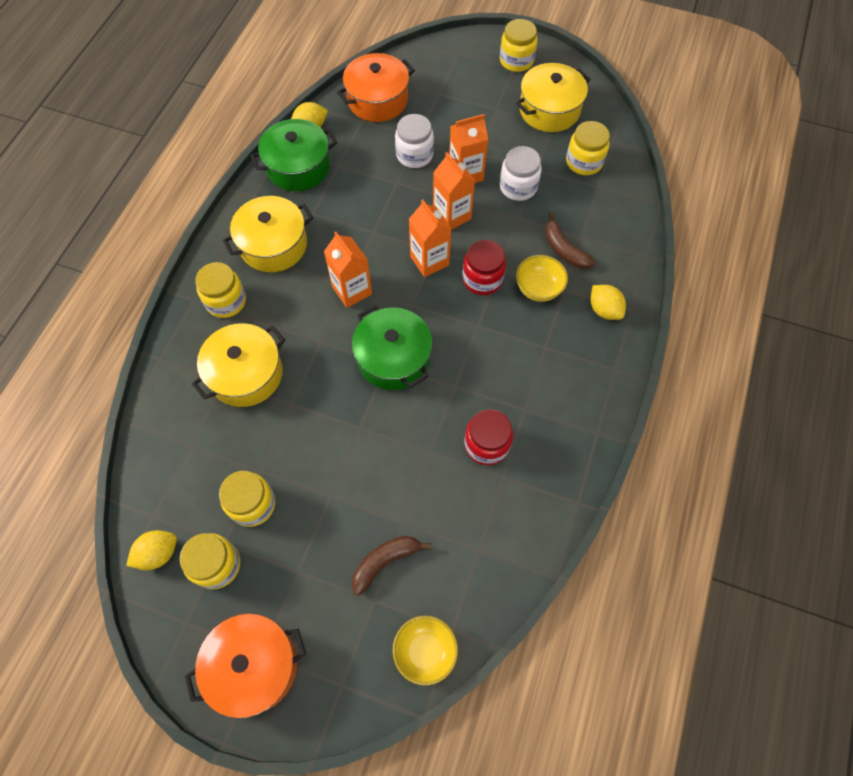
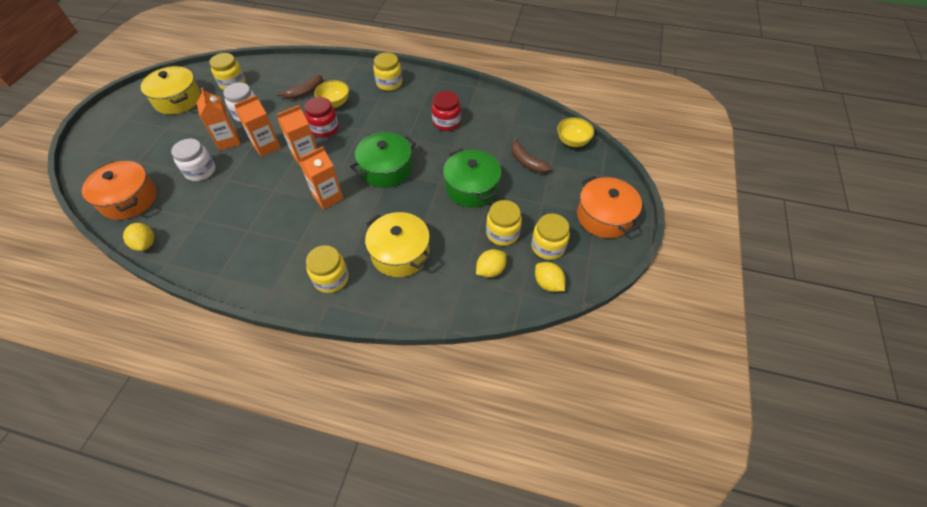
camera: 95 degrees left, 10 degrees down
(273, 245) = (276, 253): yellow pot -> none
(298, 167) = (192, 247): green pot -> green pot (471, 188)
(516, 61) = (118, 118): yellow jar -> yellow jar (389, 83)
(604, 310) = (353, 76): yellow lemon -> yellow lemon (490, 270)

